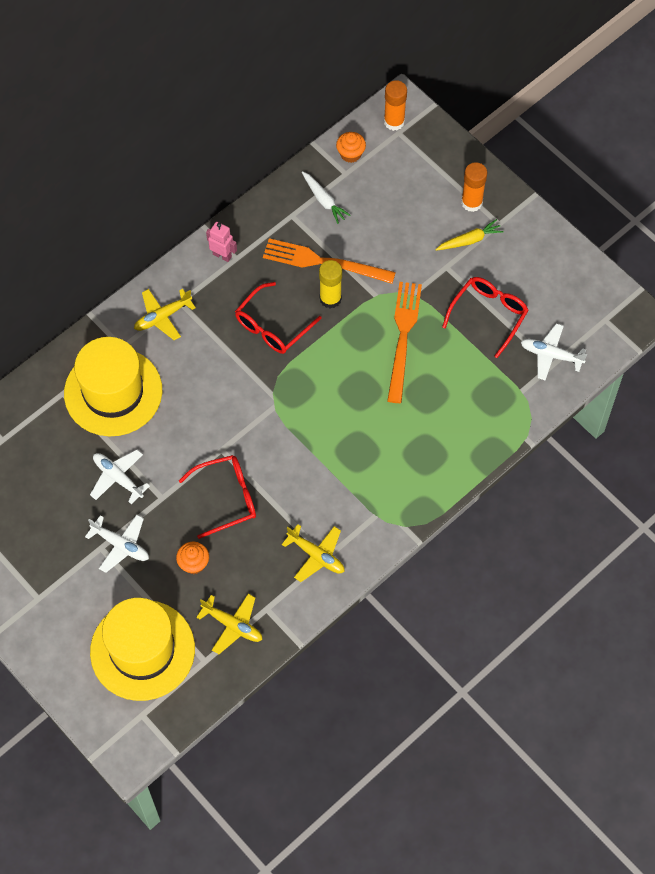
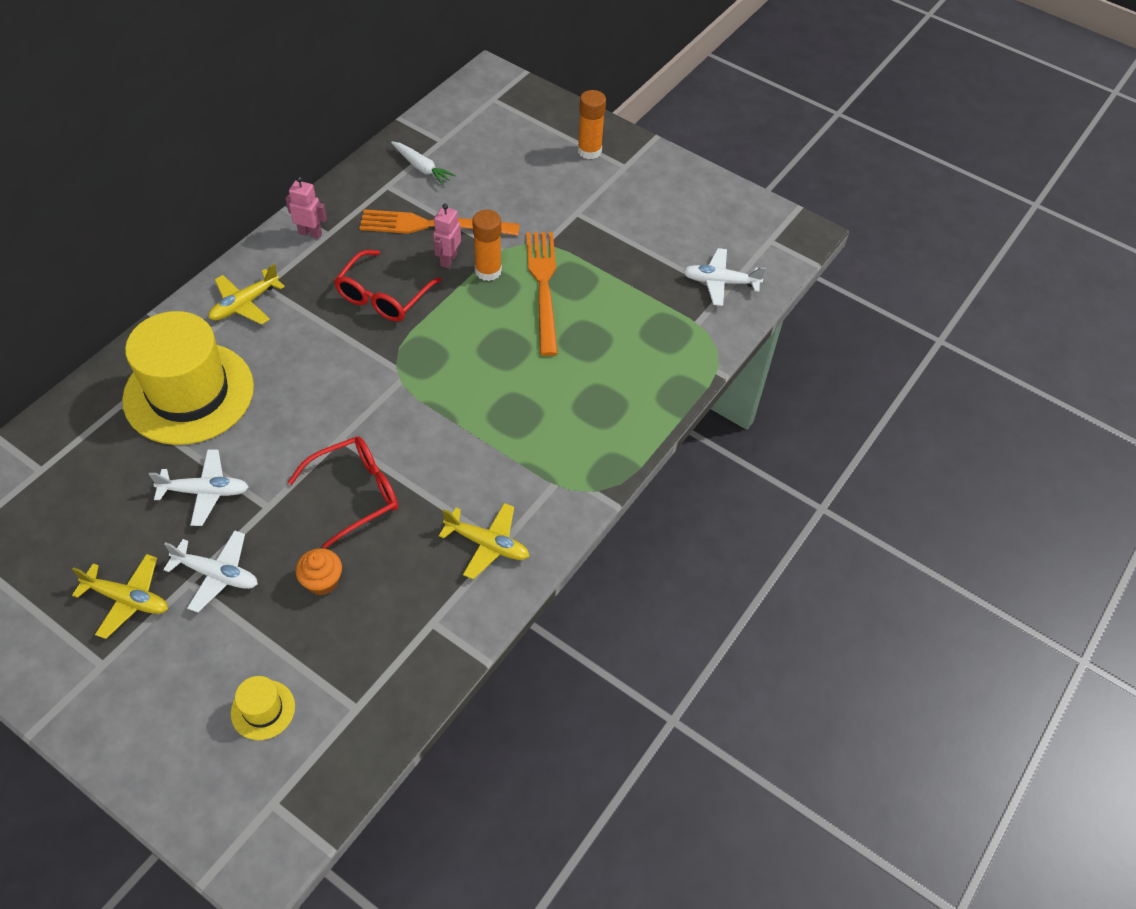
camera: 15 degrees left, 10 degrees down
(118, 478) = (205, 492): white plane -> white plane turned 150 degrees clockwise
(142, 650) = (263, 710): yellow hat -> yellow hat, size x0.42
(232, 625) = (388, 653): yellow plane -> yellow plane (127, 599)
(330, 298) = (448, 260): yellow glue stick -> pink robot
(350, 154) = (443, 123): orange cupcake -> none
(394, 121) = (486, 90): orange glue stick -> orange glue stick (488, 271)
(469, 240) = (596, 185): yellow carrot -> none
(488, 315) = (637, 252): red glasses -> none

